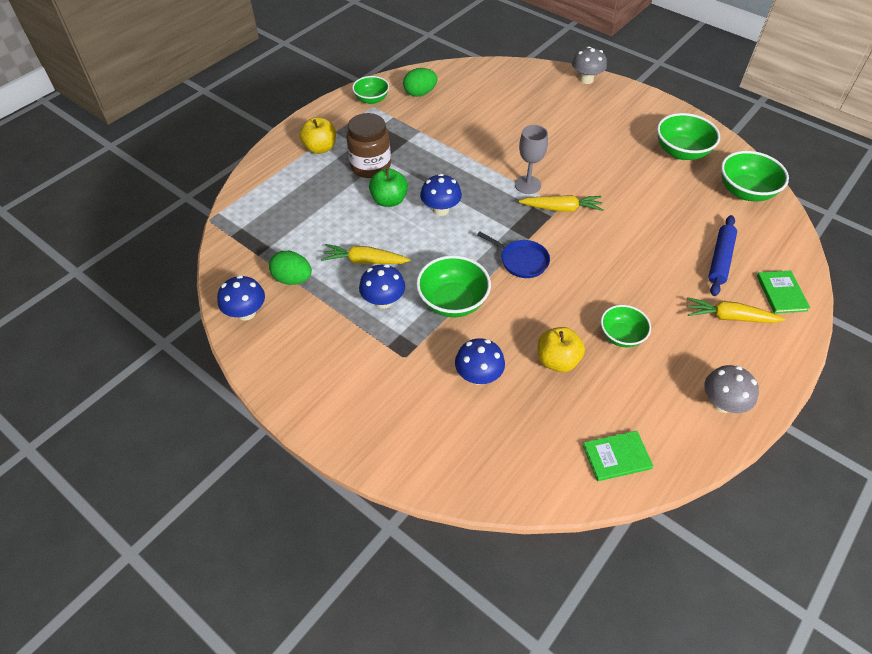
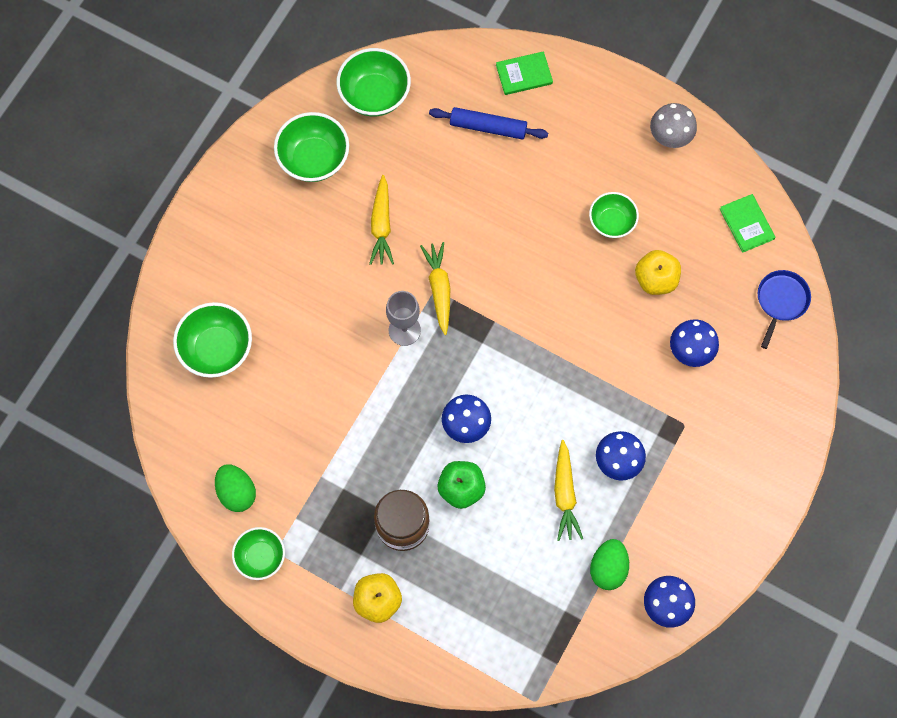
camera: 100 degrees left, 20 degrees up
(453, 302) = (603, 389): green bowl -> green bowl (217, 348)
(521, 261) = (530, 325): blue pan -> blue pan (781, 301)
(586, 79) = (175, 273): grey mushroom -> none
(729, 317) = (566, 123): yellow carrot -> yellow carrot (381, 225)

